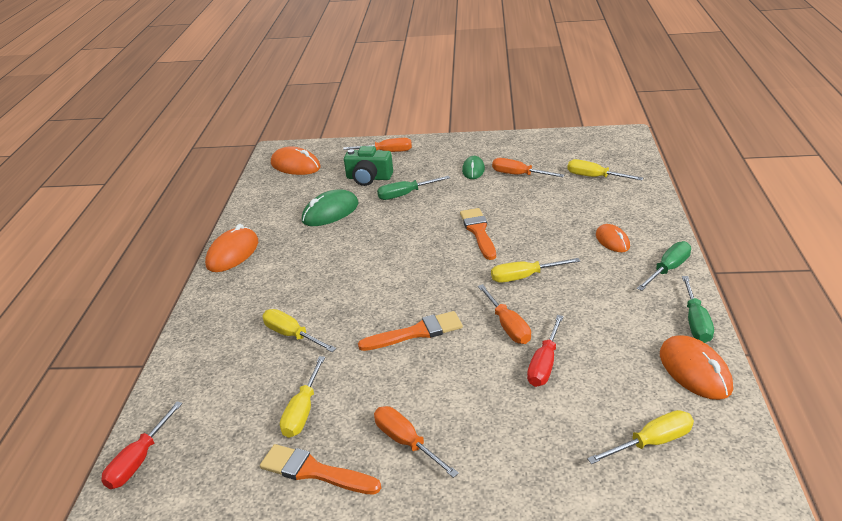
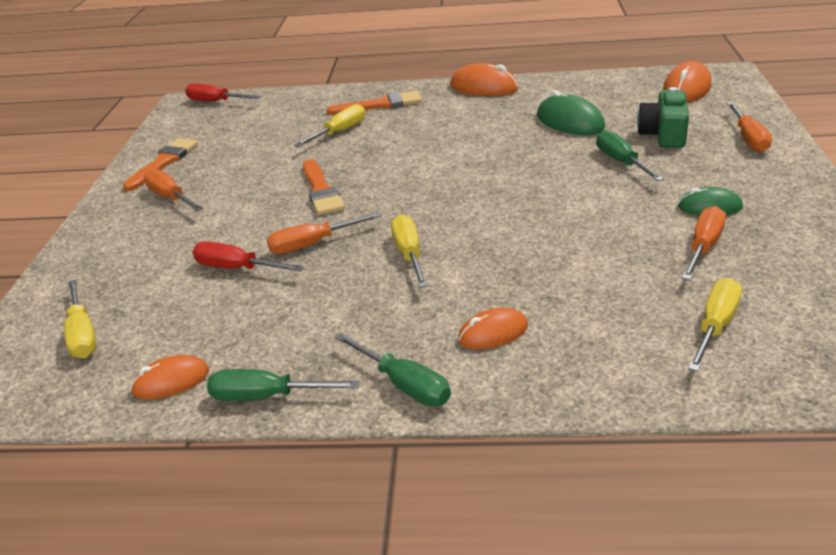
camera: 90 degrees right, 0 degrees up
(303, 411) = (234, 150): yellow screwdriver -> none
(406, 442) = (170, 197): orange screwdriver -> orange screwdriver turned 90 degrees counterclockwise
(478, 232) = (523, 218): orange brush -> orange brush (380, 105)
(695, 371) = (171, 381): orange mouse -> orange mouse, size x0.64

